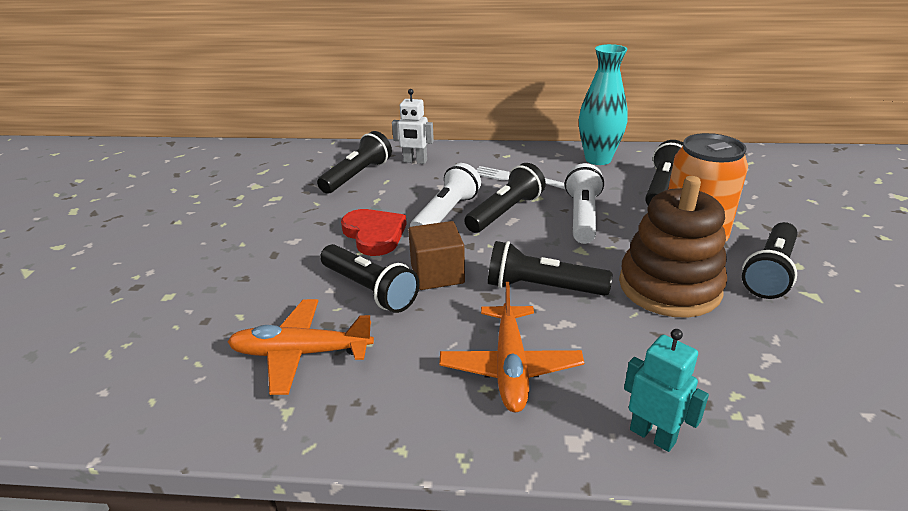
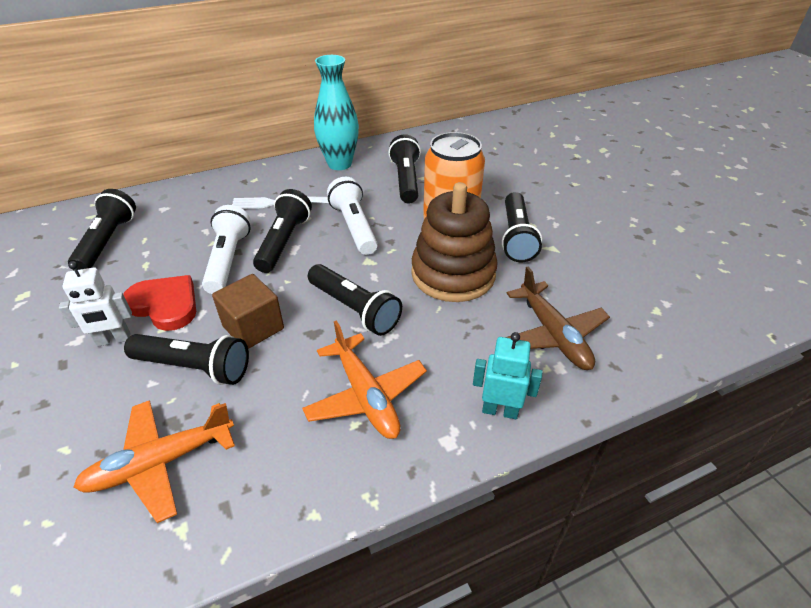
camera: 30 degrees left, 10 degrees up
(415, 161) = (163, 209): white robot -> white robot (114, 340)
(542, 288) = (354, 309): black flashlight -> black flashlight turned 120 degrees counterclockwise
(766, 384) = (553, 335): none -> brown plane

